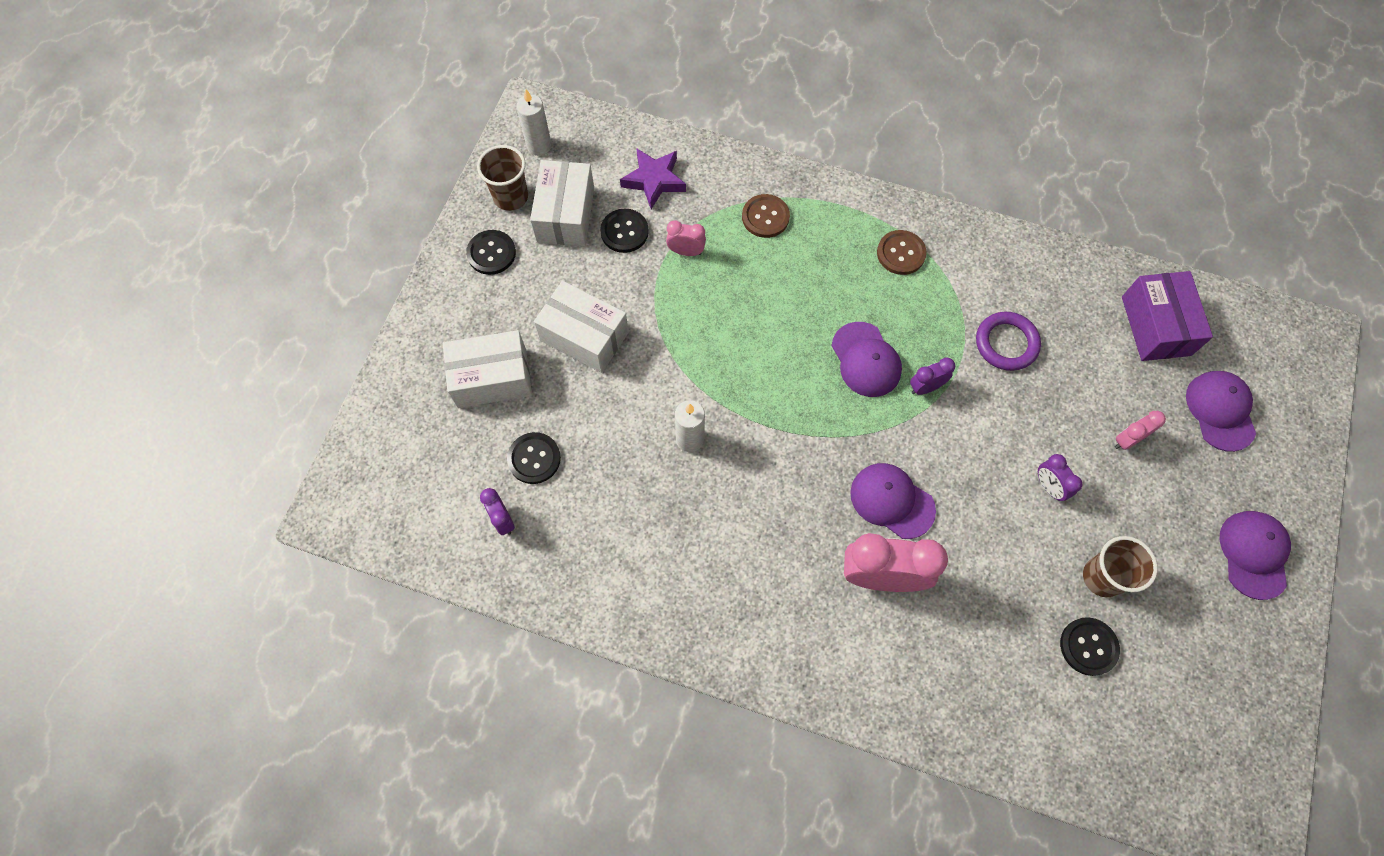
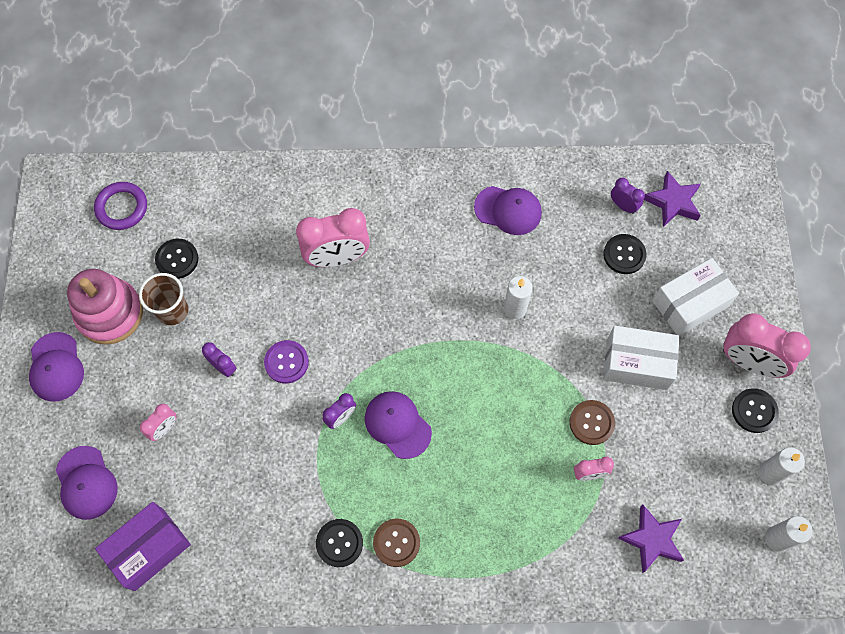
camera: 160 degrees right, 0 degrees up
(441, 503) = (673, 202): none -> purple star
(467, 299) = (749, 362): none -> pink clock
(511, 197) = (770, 473): brown cup -> white candle
(565, 215) = (712, 472): white box -> none
(624, 232) = (652, 474): black button -> black button (339, 543)
(765, 217) = (533, 537): brown button -> brown button (591, 423)
(892, 501) = (344, 314): purple cap -> purple cap (508, 210)
(973, 467) = (286, 362): none -> purple button
(1006, 343) = (281, 483): purple ring -> purple ring (122, 208)
(1155, 326) = (149, 549): purple box -> purple box turned 75 degrees clockwise
(1183, 601) = (110, 313): none -> pink stacking toy

